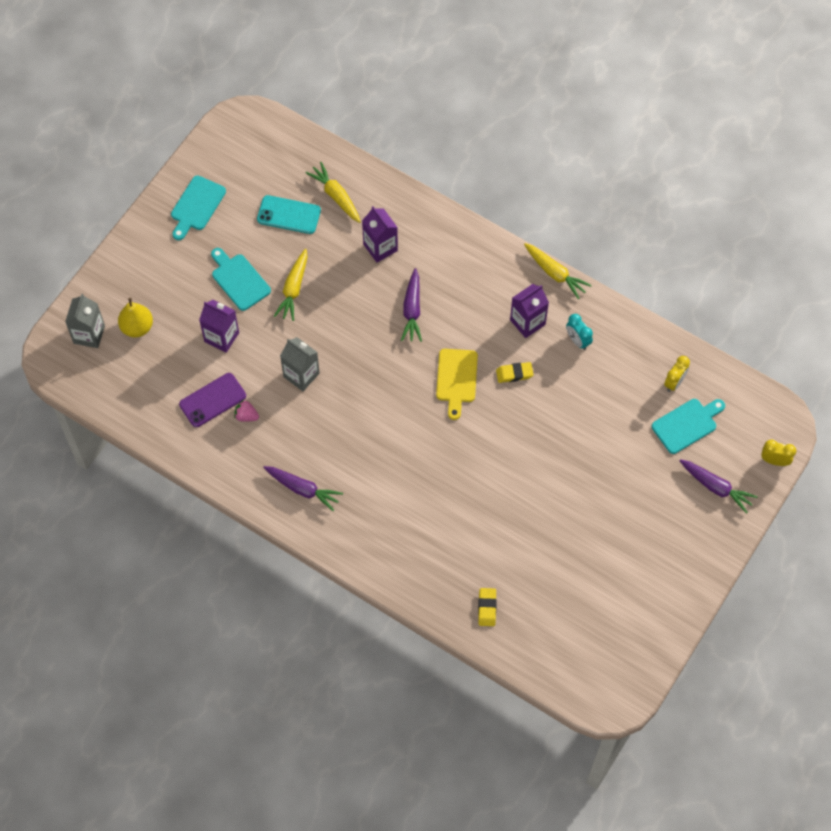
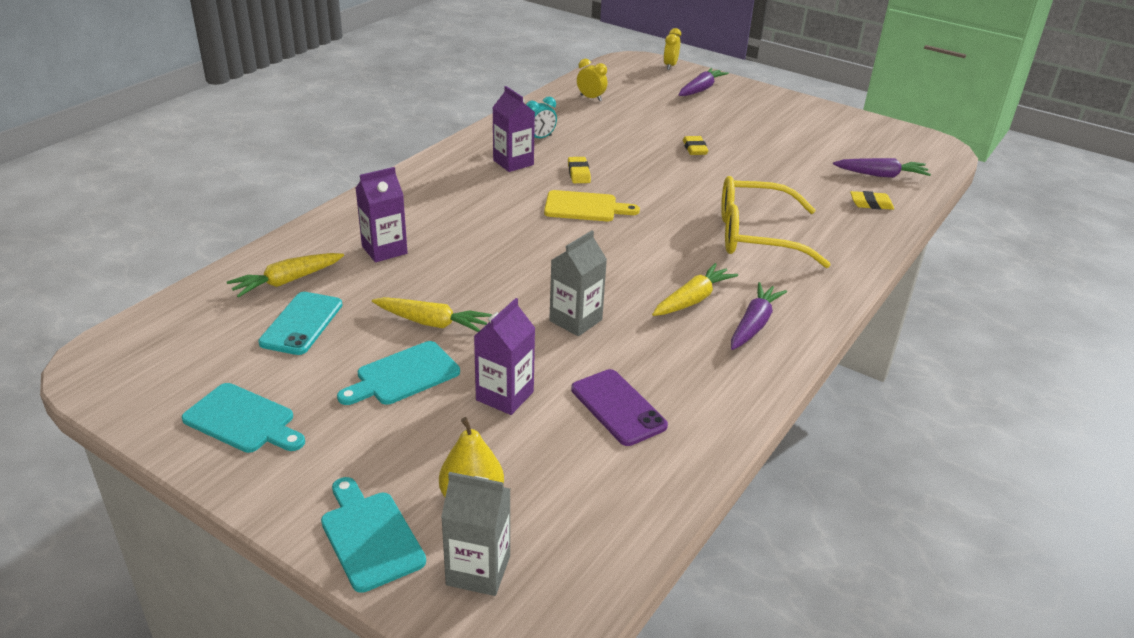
camera: 90 degrees left, 30 degrees down
(246, 416) = (643, 373): pink strawberry -> none
(412, 309) = (484, 231): purple carrot -> purple carrot (880, 175)
(424, 505) = (756, 235): none -> yellow glasses
(555, 273) = (453, 145): yellow carrot -> yellow carrot (692, 300)
(575, 471) = (694, 149): none -> yellow eraser
(687, 424) = (636, 96): turquoise cutting board -> turquoise cutting board (370, 536)

